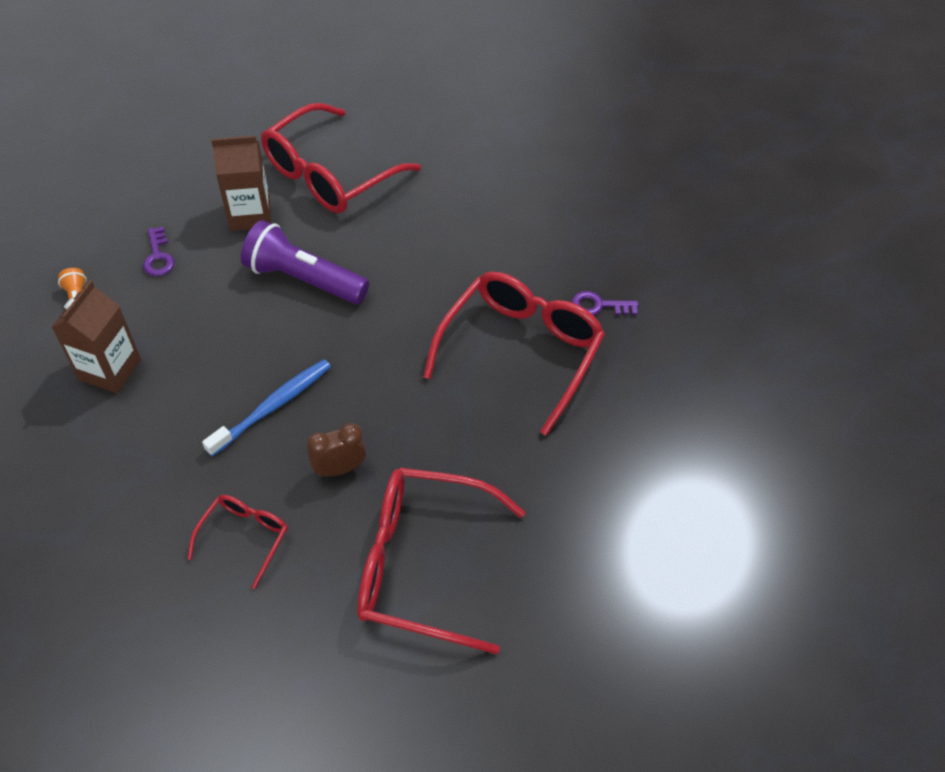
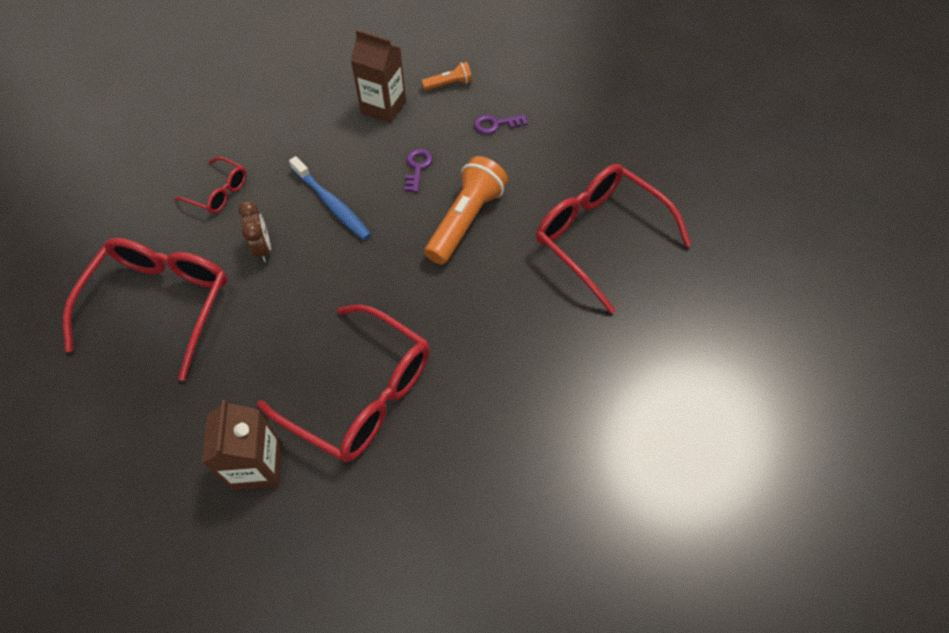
camera: 95 degrees right, 5 degrees up
(250, 215) = (544, 180): brown carton -> brown carton (258, 465)
(303, 279) = (465, 220): purple flashlight -> orange flashlight
(599, 305) = (412, 477): purple key -> purple key (417, 167)

